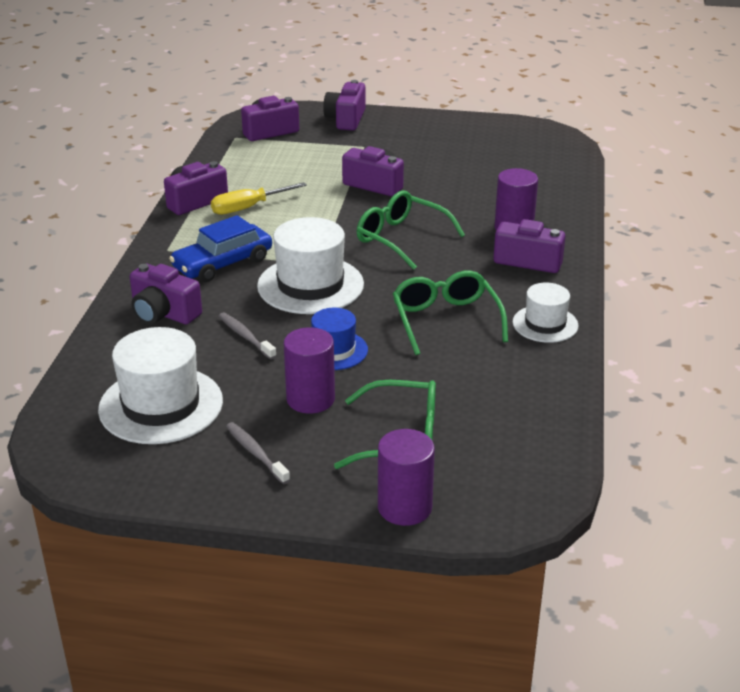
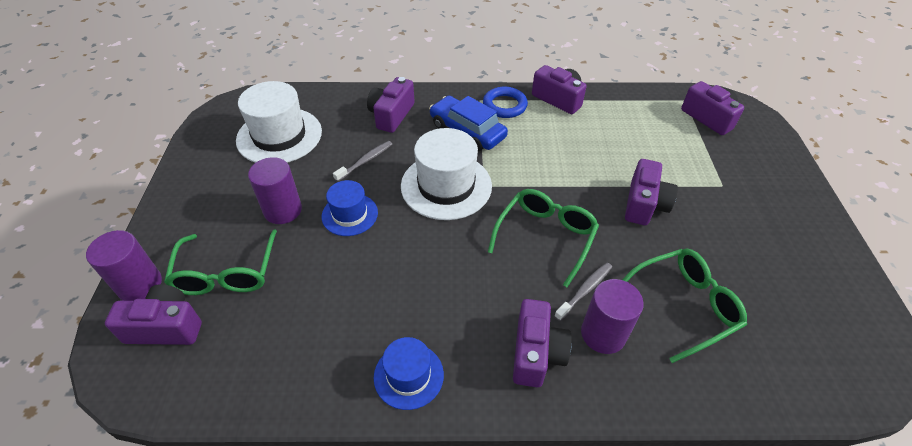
camera: 80 degrees right, 15 degrees up
(188, 235) = (504, 105): none -> blue ring
(248, 208) = (561, 129): yellow screwdriver -> none
(256, 453) = (220, 191): grey toothbrush -> grey toothbrush (585, 290)
(346, 119) = (773, 164): purple camera -> purple camera (166, 327)
(445, 320) = (405, 287): green glasses -> green glasses (685, 305)
(545, 324) = (408, 375): white hat -> blue hat

